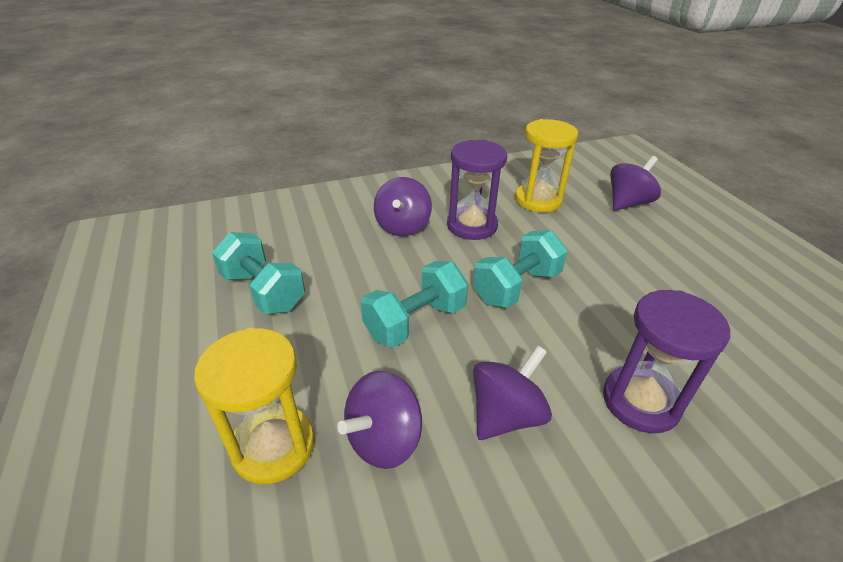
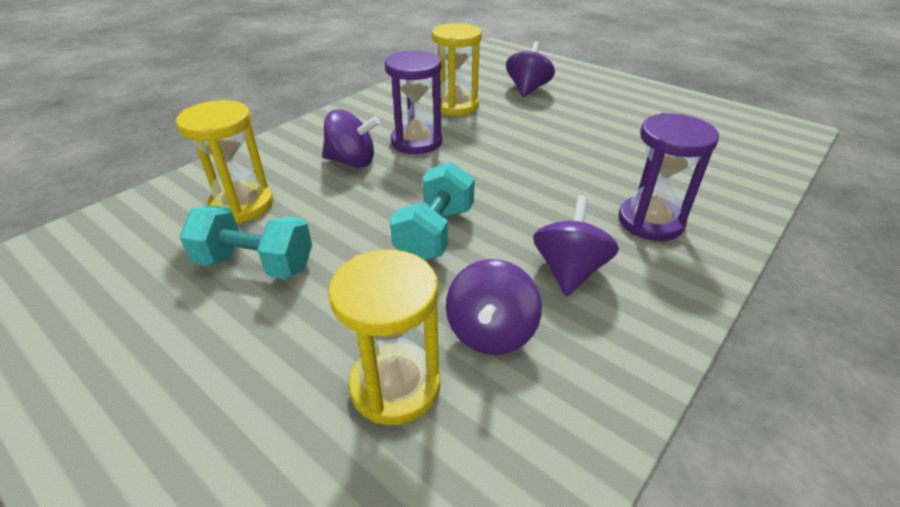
camera: 30 degrees left, 0 degrees up
(293, 236) = (242, 205): none -> yellow hourglass
(402, 226) = (352, 161): purple spinning top -> purple spinning top turned 60 degrees counterclockwise
(516, 287) = (496, 176): turquoise dumbbell -> none

